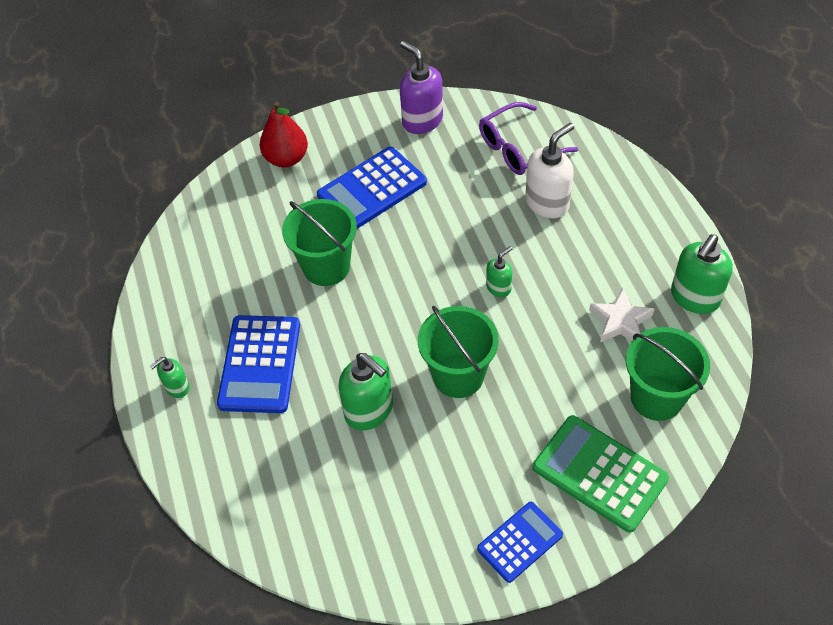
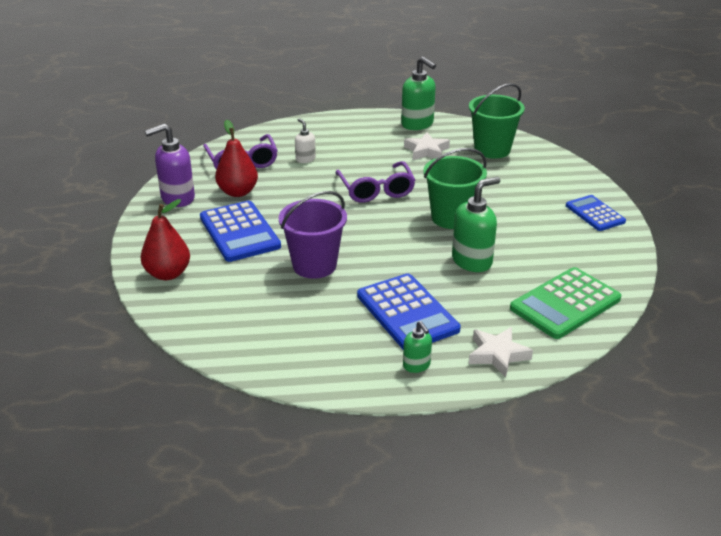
camera: 80 degrees left, 20 degrees down
(202, 456) = (497, 355): none -> white star
(260, 364) = (407, 312): blue calculator -> blue calculator turned 45 degrees clockwise
(326, 267) = (314, 265): green bucket -> purple bucket
(450, 164) = (238, 192): none -> red pear
(499, 287) = (376, 190): green soap dispenser -> purple glasses
(547, 203) = (305, 159): white soap dispenser -> white soap dispenser, size x0.55
(599, 473) = (546, 178): green calculator -> green calculator (565, 304)

